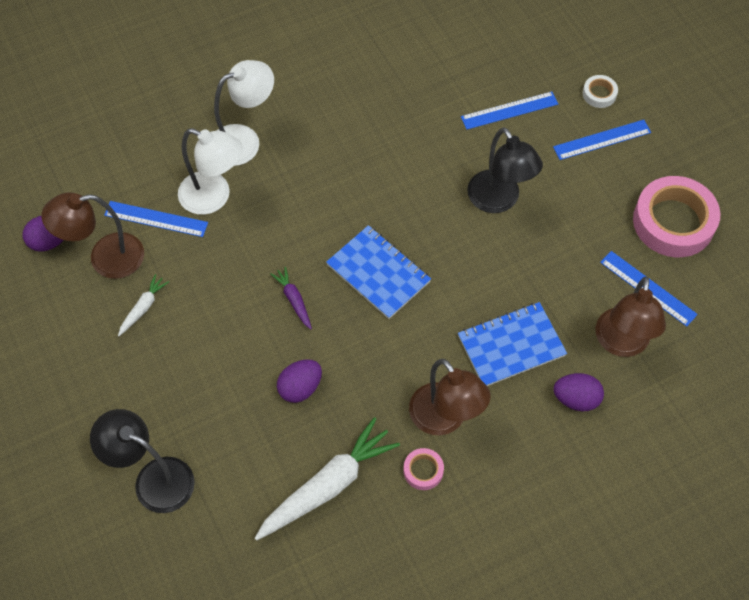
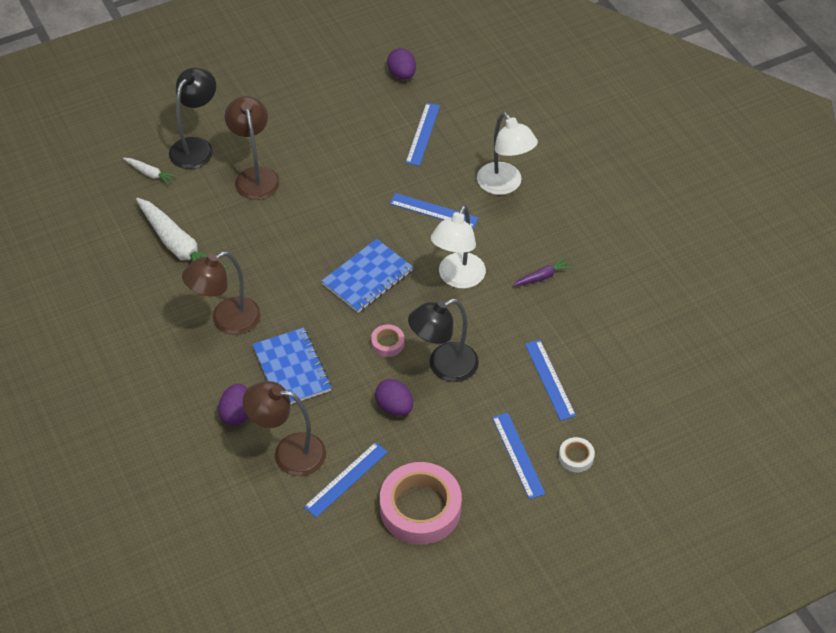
camera: 90 degrees right, 10 degrees down
(105, 258) = (385, 107): brown lamp -> brown lamp (255, 176)
(143, 308) = (340, 132): white carrot -> white carrot (150, 174)
(214, 197) = (444, 168): white lamp -> white lamp (457, 278)
(279, 208) = (434, 211): none -> blue ruler
(294, 300) = (343, 222): purple carrot -> purple carrot (542, 277)
(300, 388) = (263, 228): purple egg -> purple egg (394, 407)
(423, 471) = (183, 306): pink tape -> pink tape (387, 343)

